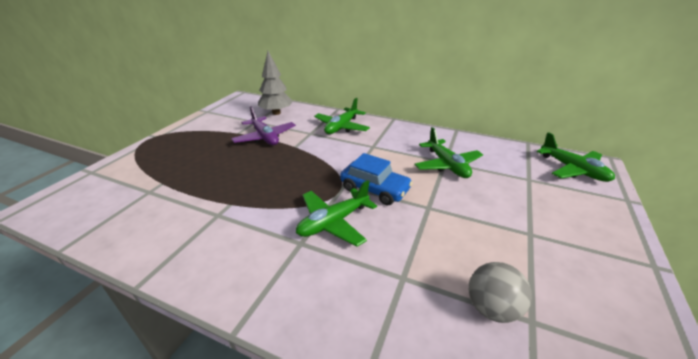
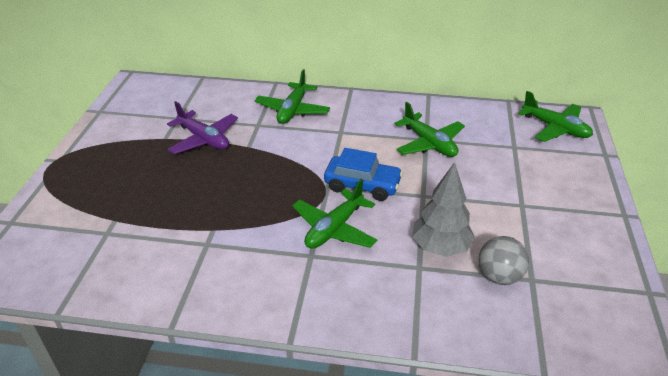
camera: 15 degrees left, 5 degrees up
(276, 113) = (198, 100): grey tree -> grey tree (440, 247)

